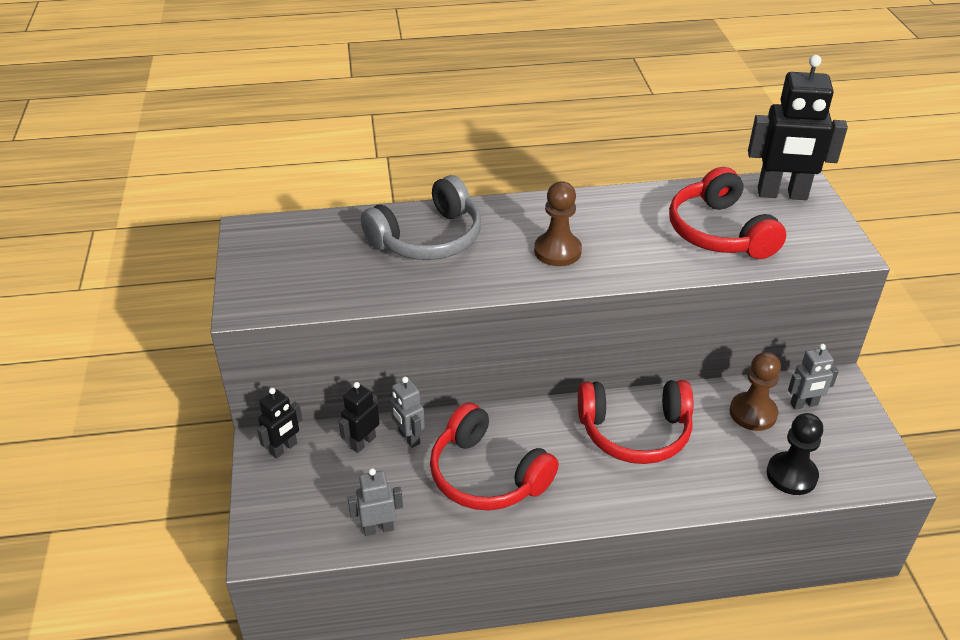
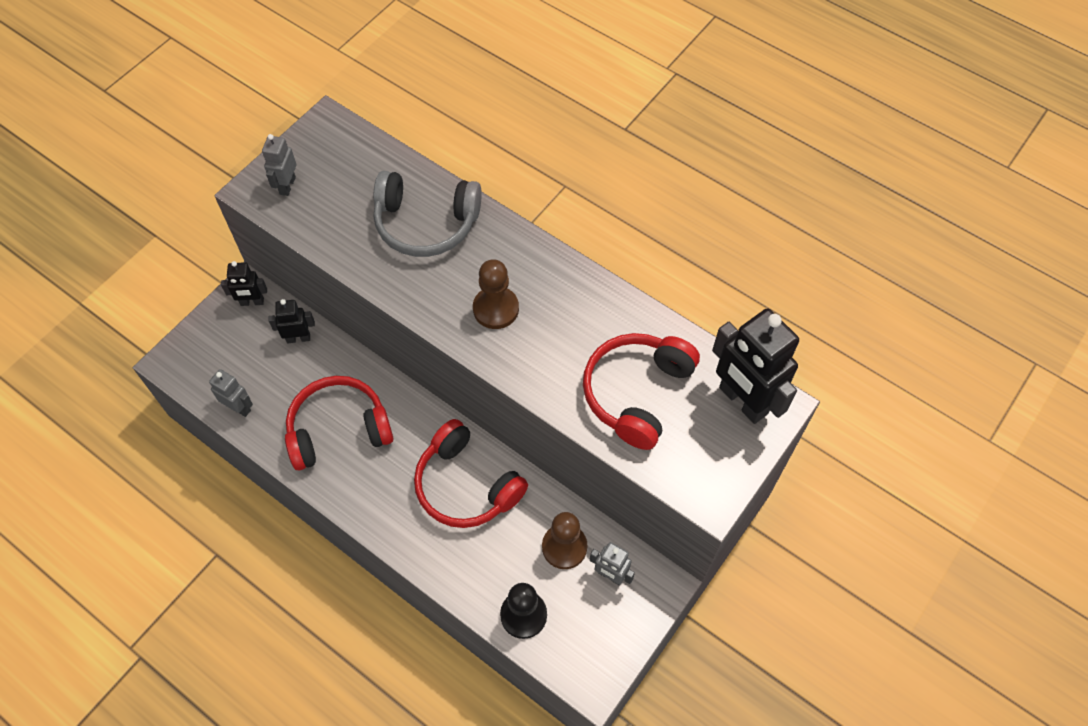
camera: 45 degrees right, 20 degrees up
(408, 437) = (327, 359): grey robot -> grey robot (287, 185)
(486, 475) = (338, 429): red headphones -> red headphones turned 75 degrees clockwise

